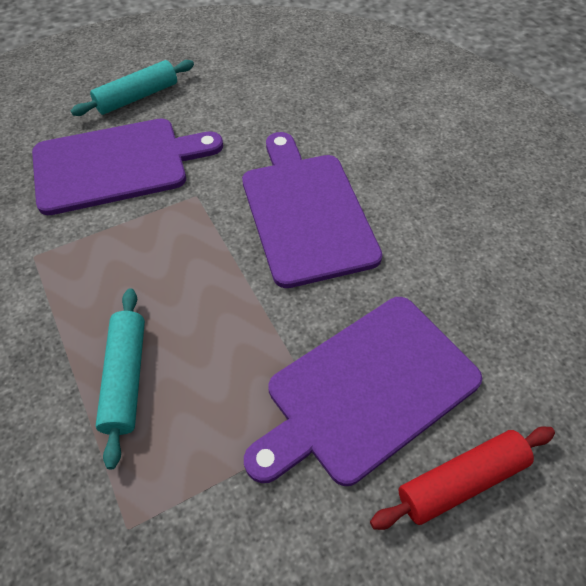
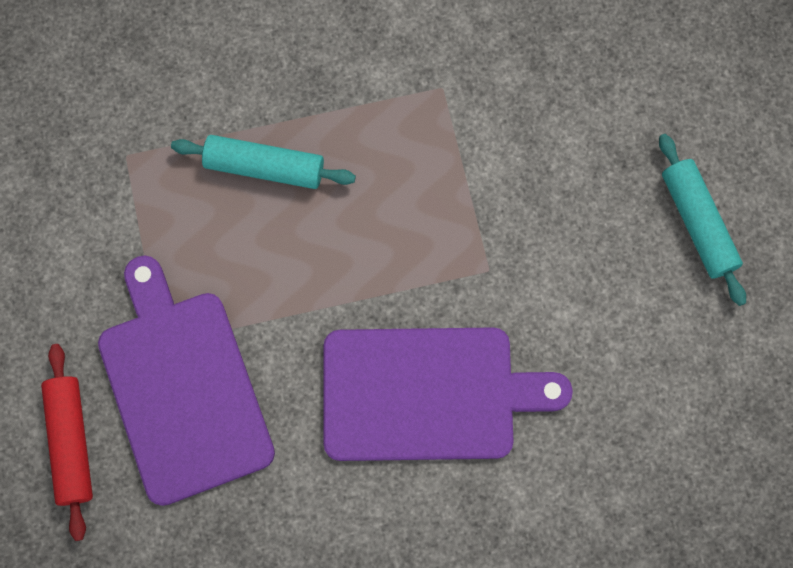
camera: 105 degrees right, 20 degrees up
(117, 165) = (566, 185): purple cutting board -> none

